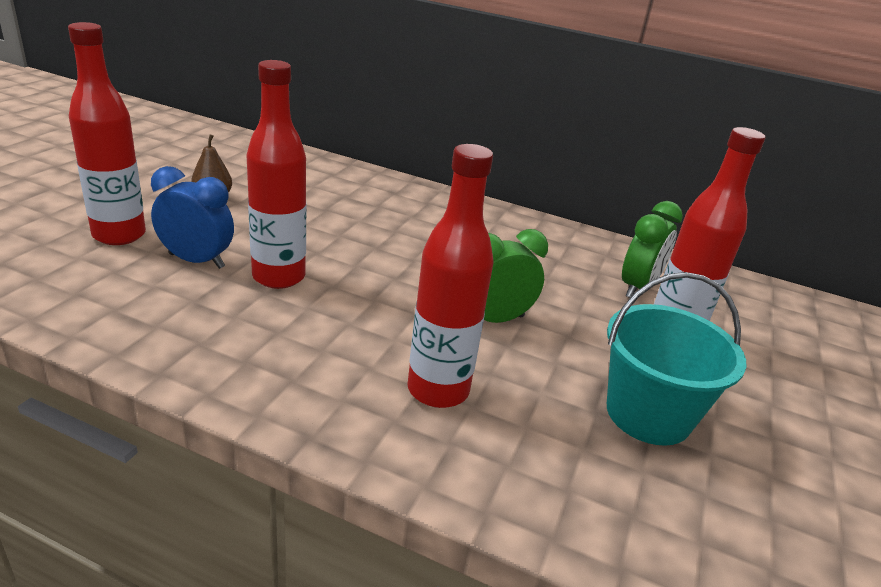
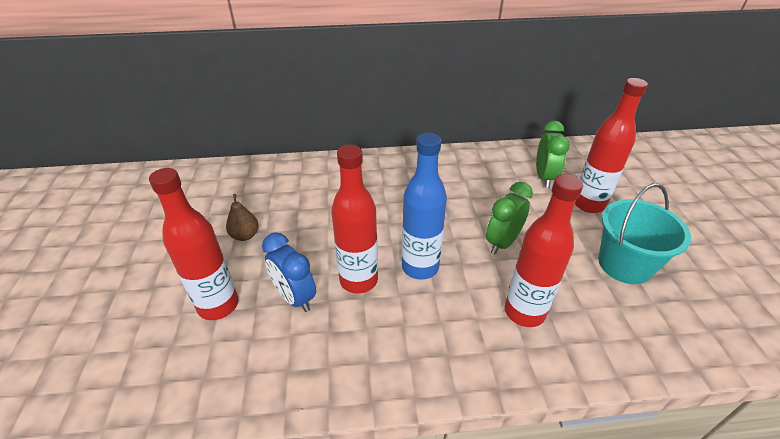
camera: 25 degrees left, 10 degrees up
(196, 261) = (295, 297): blue clock -> blue clock turned 120 degrees counterclockwise
(362, 296) = (420, 267): none -> blue bottle

